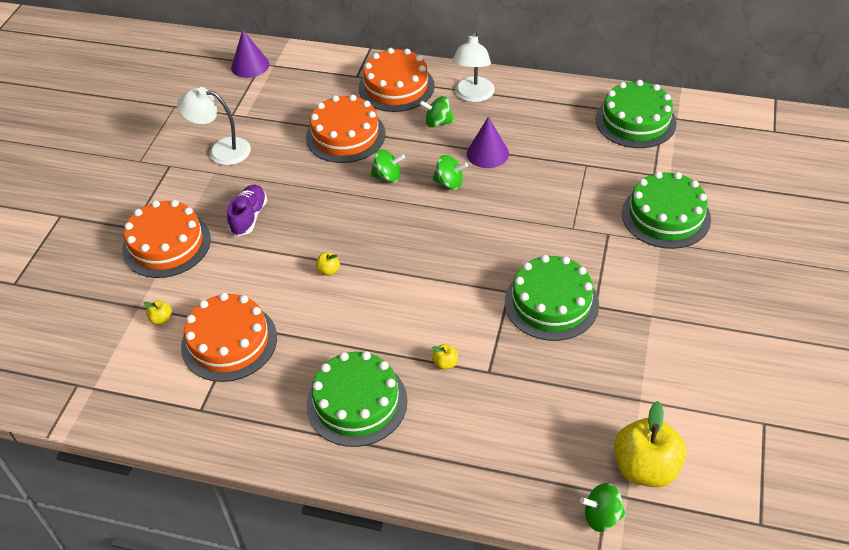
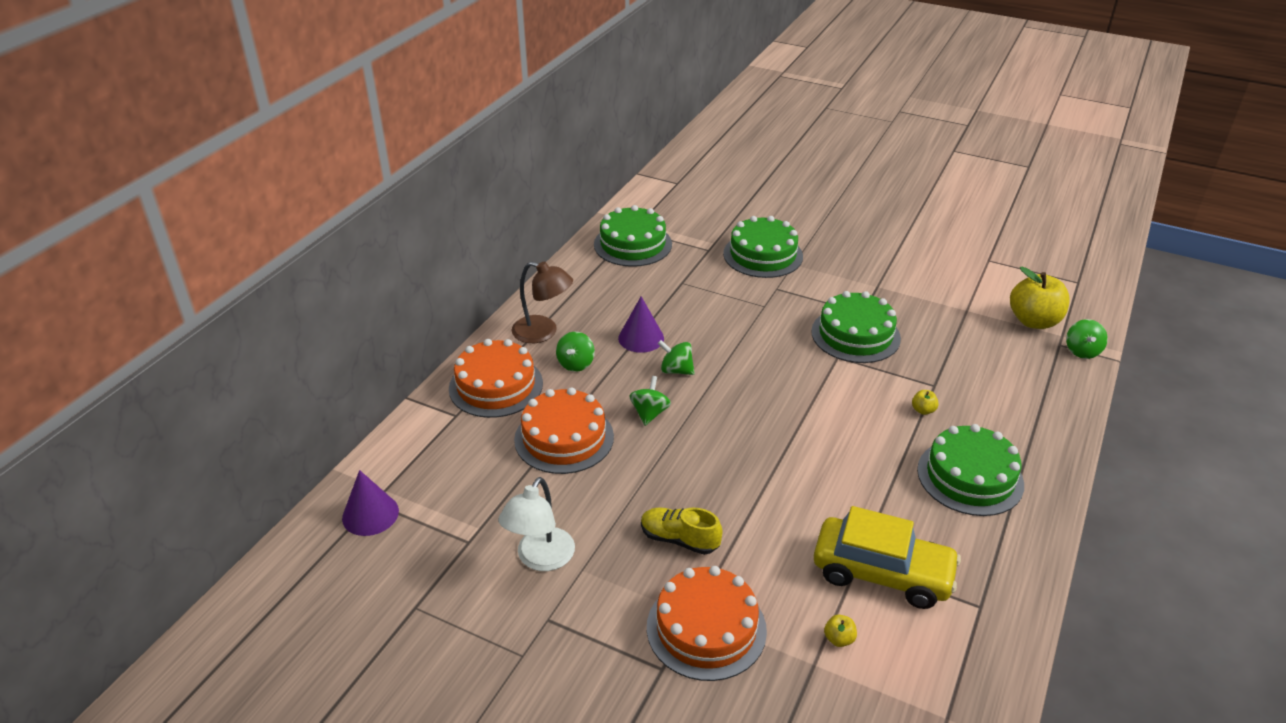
camera: 80 degrees left, 10 degrees down
(229, 342) = (882, 573): orange cake -> yellow car
(249, 217) = (679, 539): purple shoe -> yellow shoe
(328, 270) = (785, 477): yellow apple -> none
(449, 183) = (676, 370): green spinning top -> green spinning top turned 90 degrees counterclockwise
(473, 95) = (543, 332): white lamp -> brown lamp

